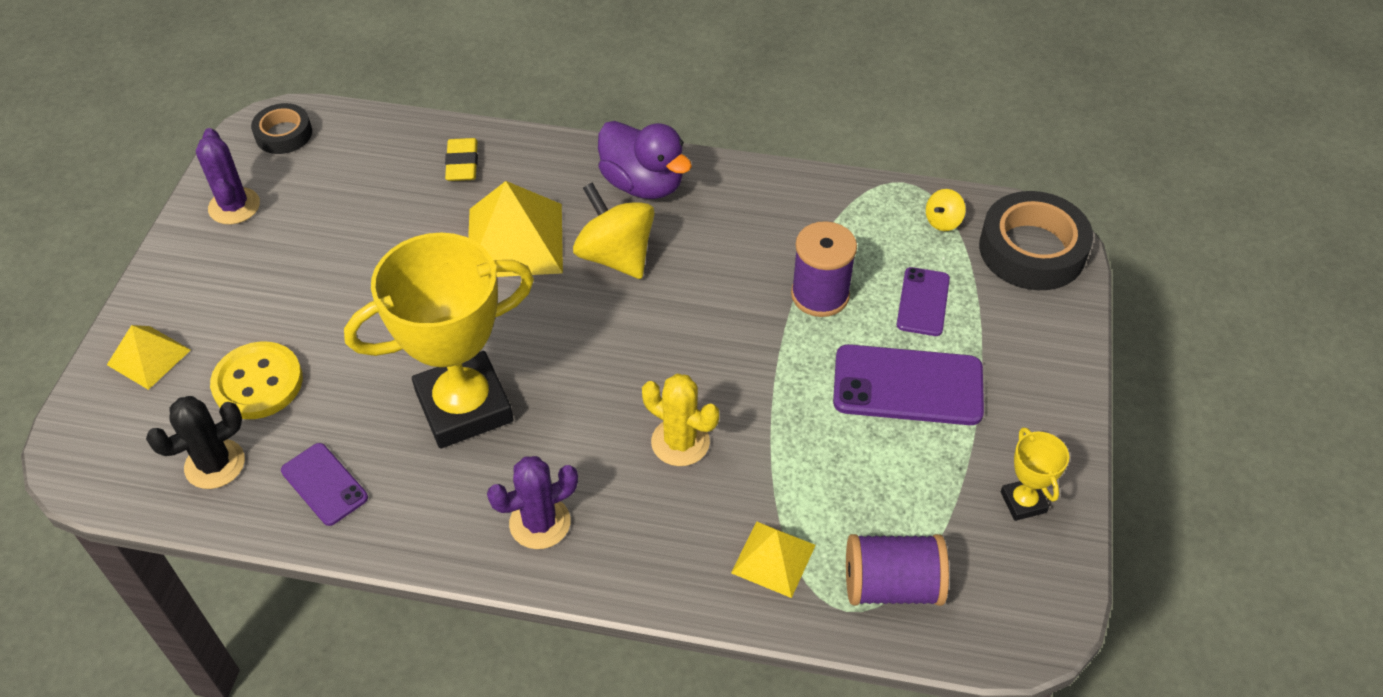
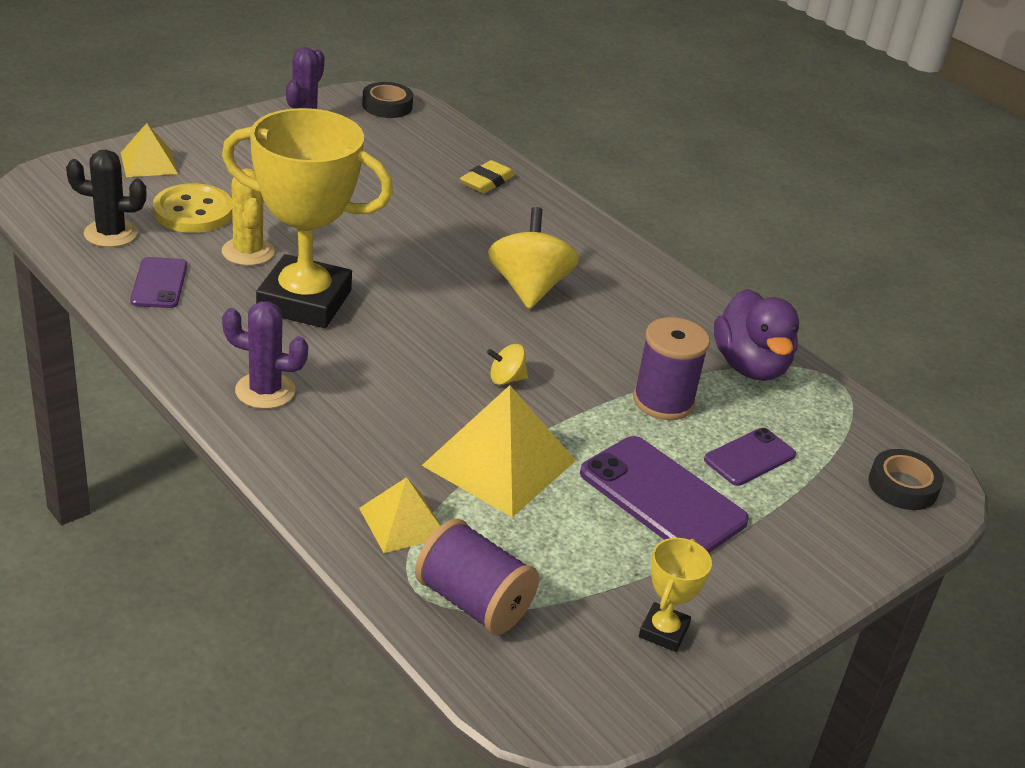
camera: 35 degrees right, 15 degrees down
(515, 240) = (466, 239): yellow pyramid -> yellow pyramid (499, 462)
(643, 184) = (607, 262): purple duck -> purple duck (750, 366)
(680, 442) = (428, 413): yellow cactus -> yellow cactus (248, 252)
(943, 221) = (839, 421): yellow spinning top -> yellow spinning top (506, 379)
(1032, 250) = (902, 486): black tape -> black tape, size x0.57

